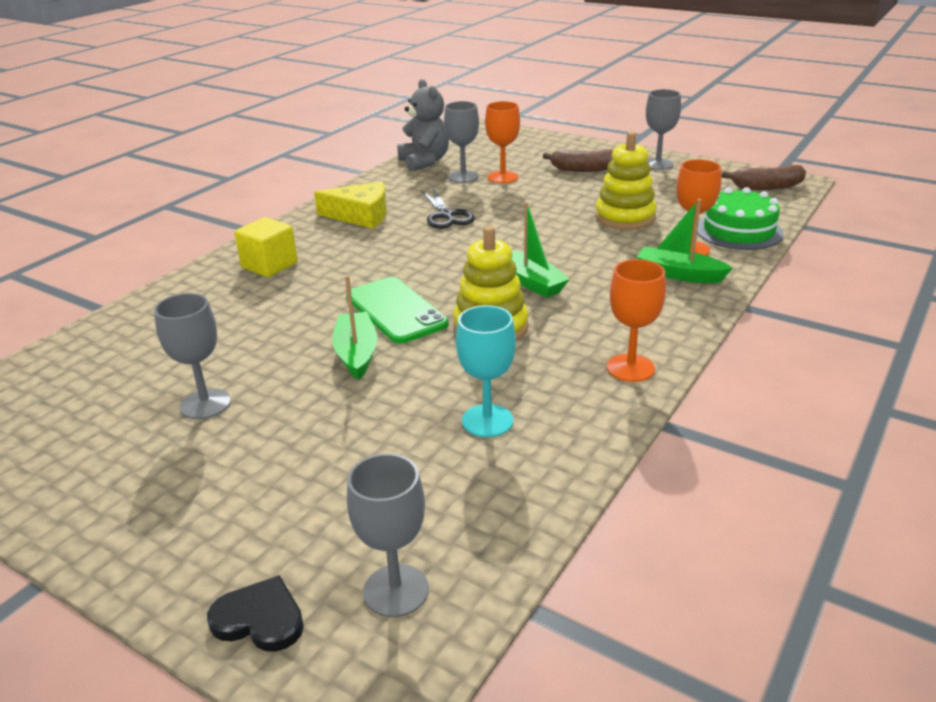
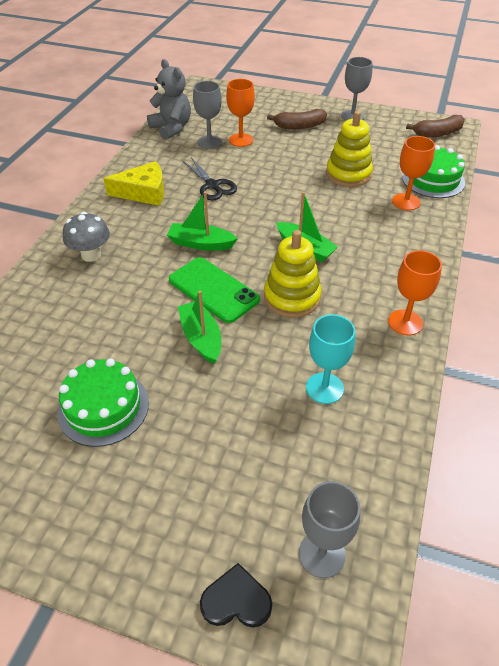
camera: 15 degrees left, 15 degrees up
(205, 404) = (103, 407): grey goblet -> green cake
(269, 265) = (91, 255): yellow cube -> grey mushroom
(679, 274) = (407, 227): green boat -> green boat (201, 243)

